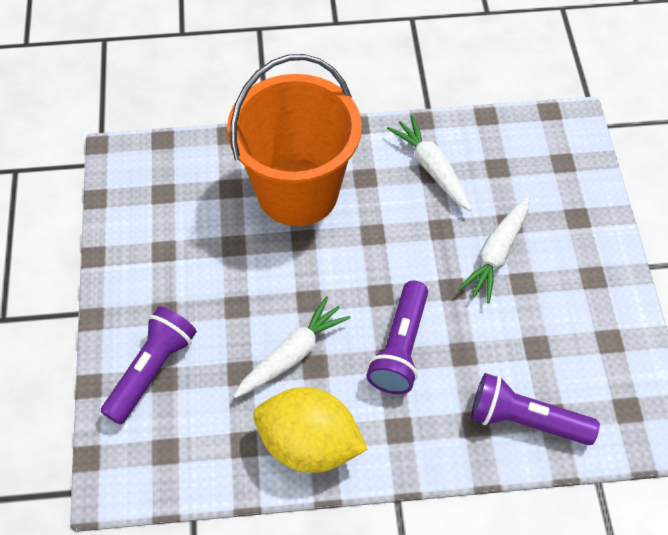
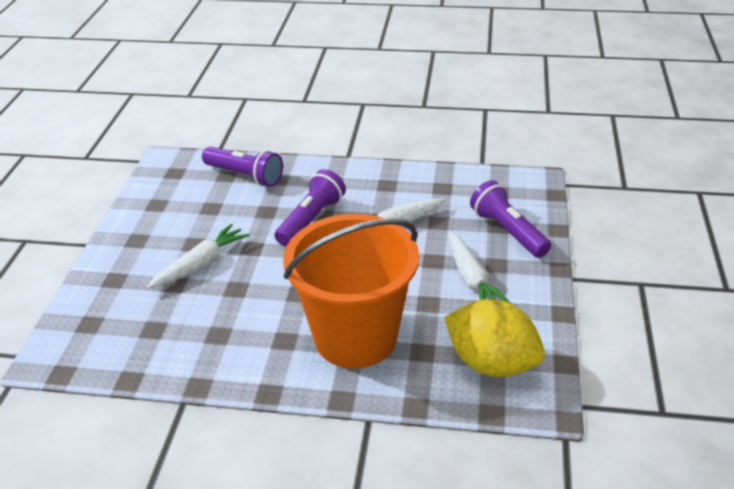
camera: 165 degrees left, 20 degrees down
(151, 370) = (507, 231): purple flashlight -> purple flashlight turned 105 degrees clockwise
(309, 444) = (396, 182): yellow lemon -> yellow lemon (491, 363)
(431, 168) = (216, 338): white carrot -> white carrot (472, 279)

